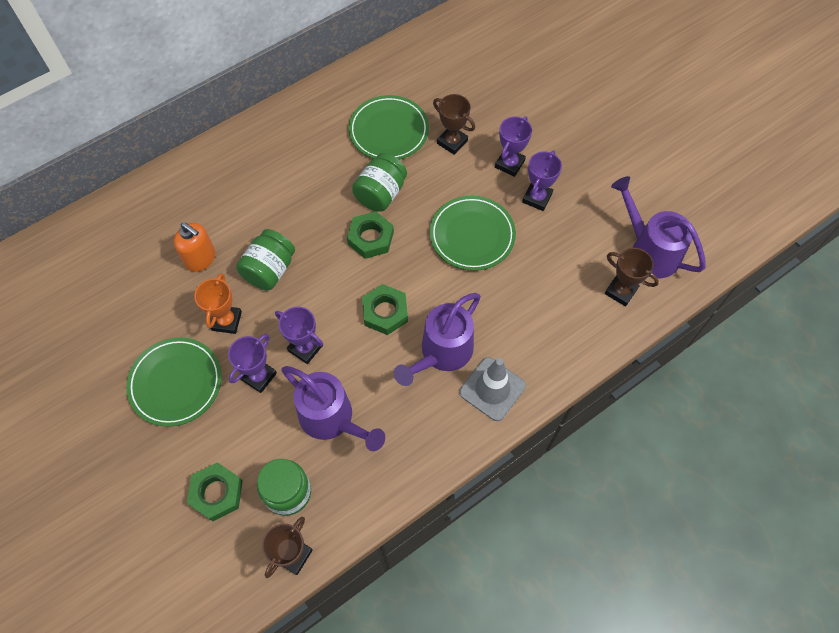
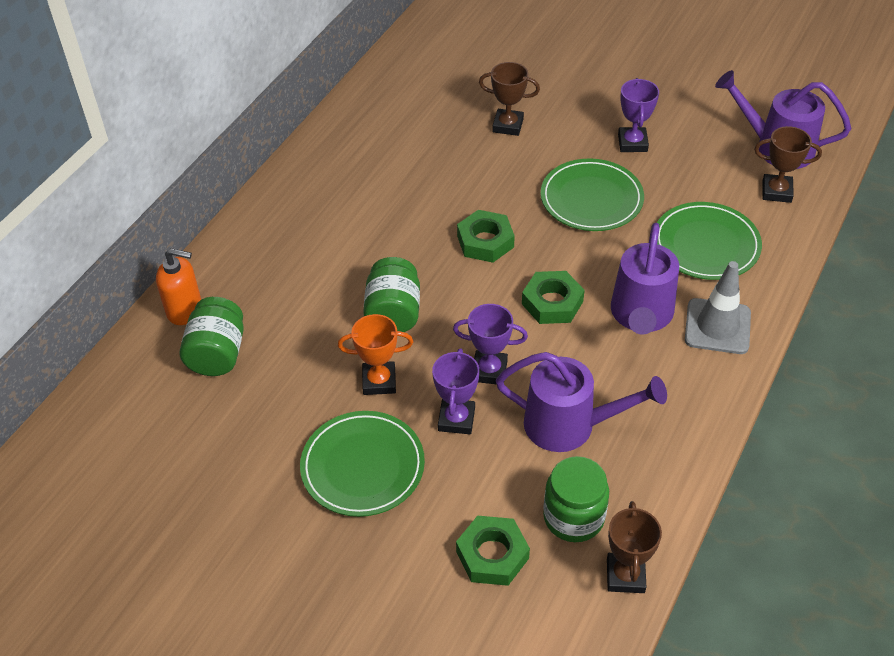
camera: 25 degrees left, 15 degrees down
(200, 258) = (303, 333): orange soap dispenser -> orange soap dispenser (185, 310)
(226, 321) = (379, 381): orange trophy -> orange trophy turned 75 degrees counterclockwise
(381, 194) = (466, 197): green jar -> green jar (217, 354)
(389, 131) = (432, 139): green plate -> green plate (706, 245)
(509, 164) = (582, 124): purple trophy -> none

